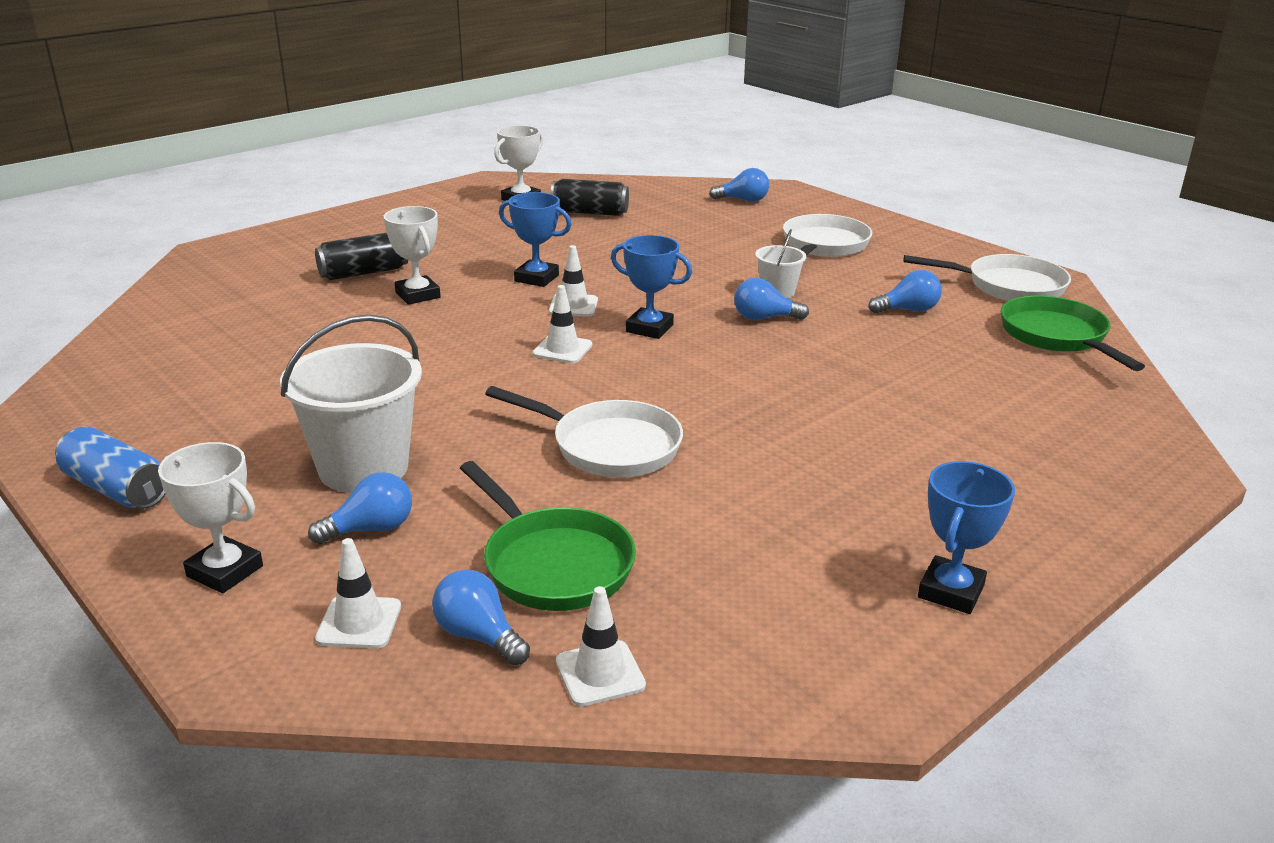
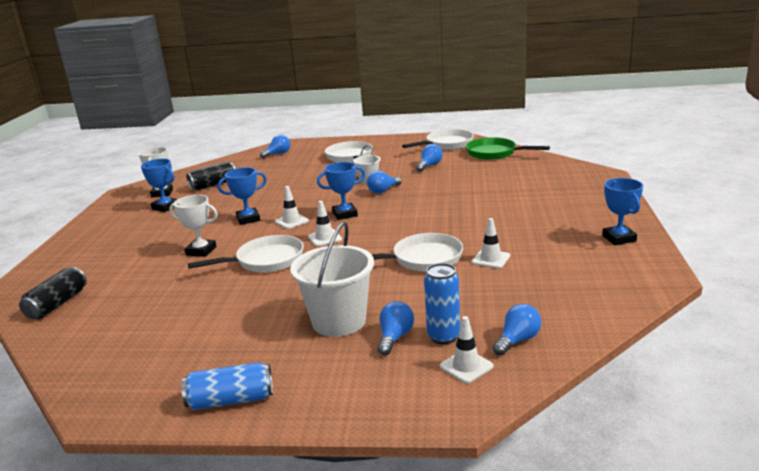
camera: 40 degrees left, 5 degrees down
(225, 571) = (368, 390): white trophy -> none
(363, 273) = (146, 256): black can -> black can (57, 304)
(417, 566) = (443, 336): none -> blue can
(449, 344) = (266, 261): none -> white pan
(478, 636) = (517, 340): blue light bulb -> blue light bulb turned 135 degrees clockwise
(490, 219) = (165, 207): none -> blue trophy
(553, 564) = (490, 304): green pan -> none
(600, 673) = (579, 323): white traffic cone -> white traffic cone (491, 259)

